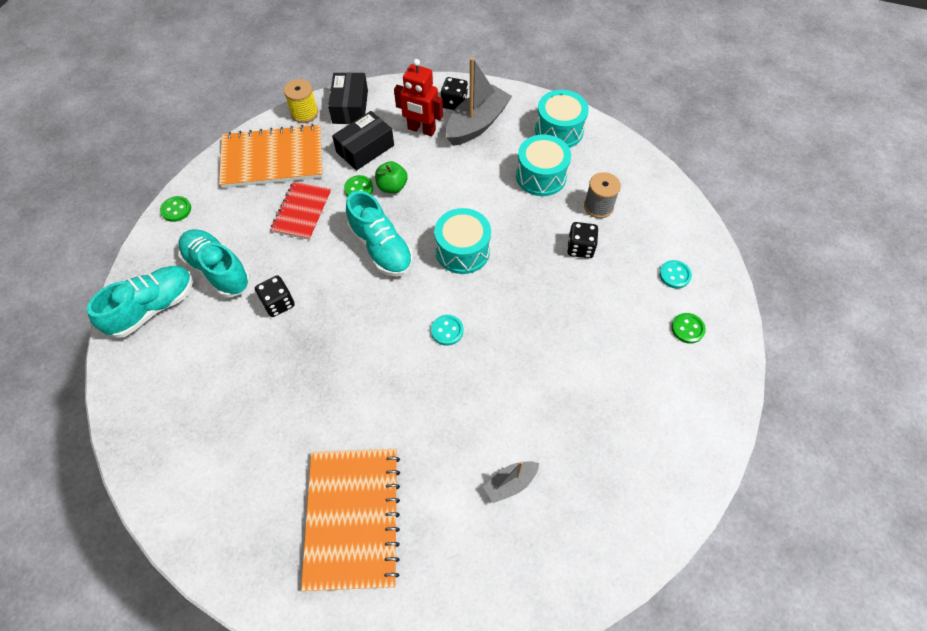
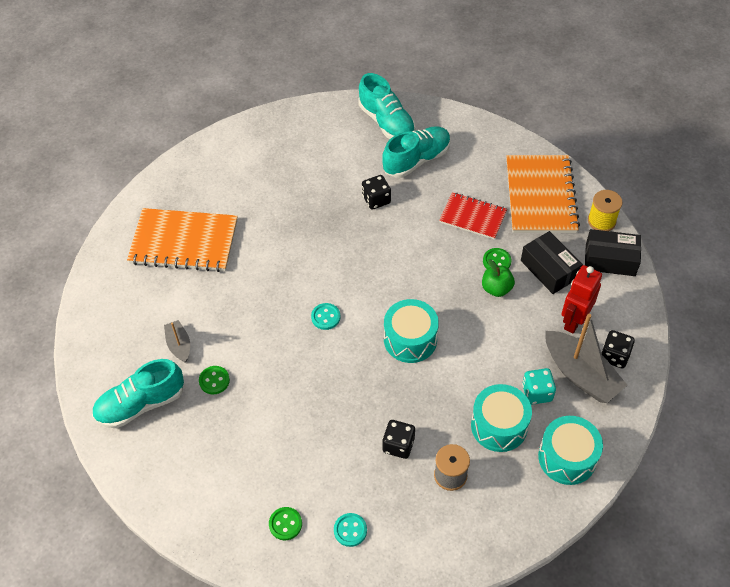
camera: 100 degrees right, 5 degrees down
(176, 210) = (485, 130): green button -> green button (214, 381)
(381, 248) = (423, 274): turquoise shoe -> turquoise shoe (141, 404)
(502, 152) = (537, 393): none -> turquoise dice

